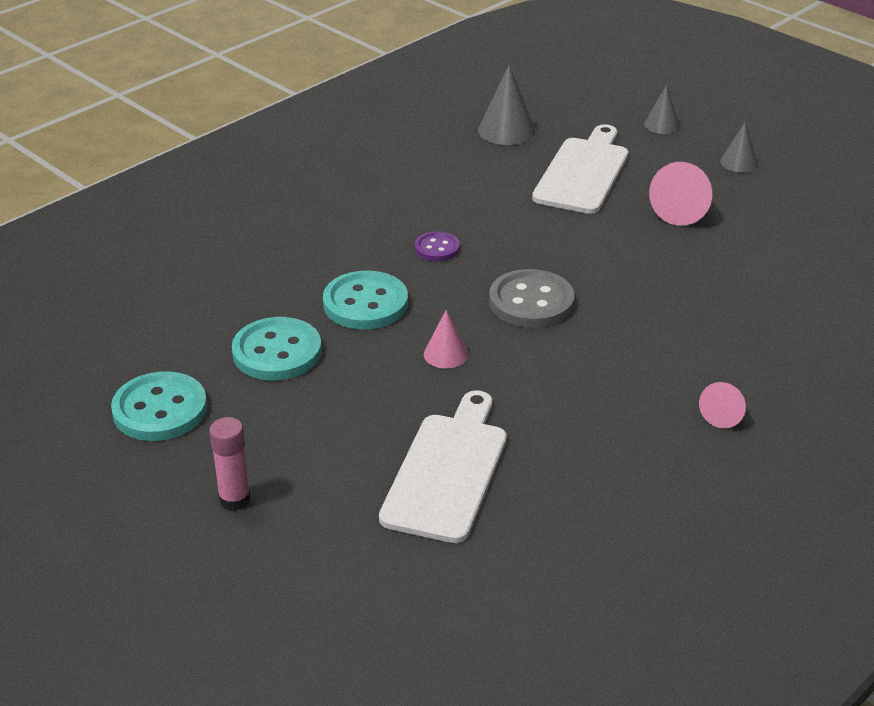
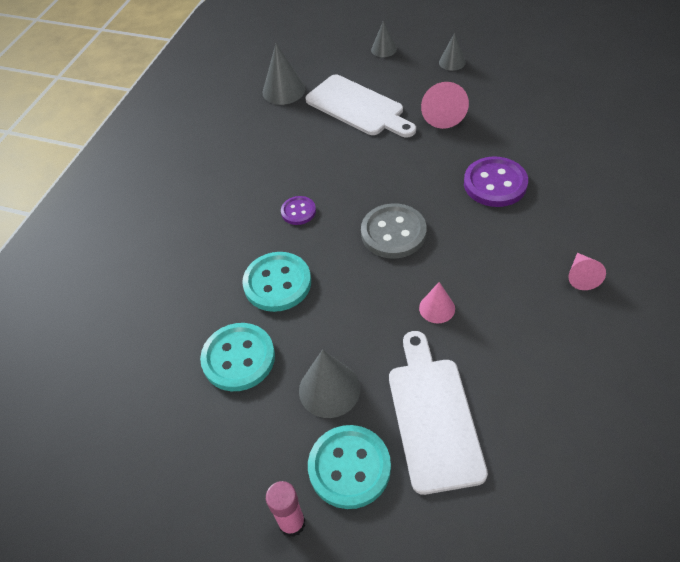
camera: 20 degrees left, 15 degrees up
(160, 410) = (179, 458): turquoise button -> turquoise button (349, 467)
(353, 410) = (329, 389): none -> grey cone
(445, 354) = (364, 306): pink cone -> pink cone (437, 308)
(583, 173) = (358, 107): white cutting board -> white cutting board turned 135 degrees clockwise
(691, 296) = (495, 184): none -> purple button

